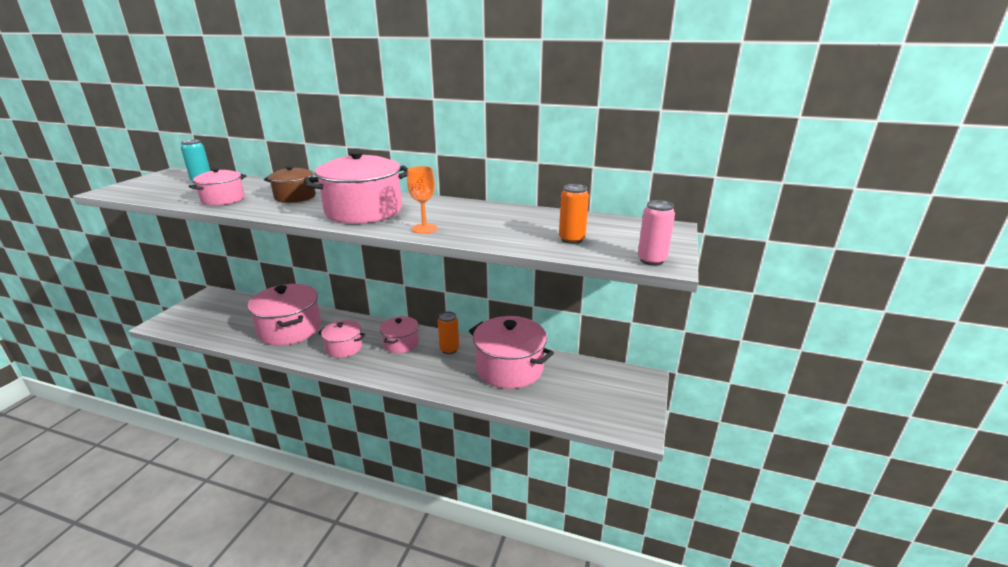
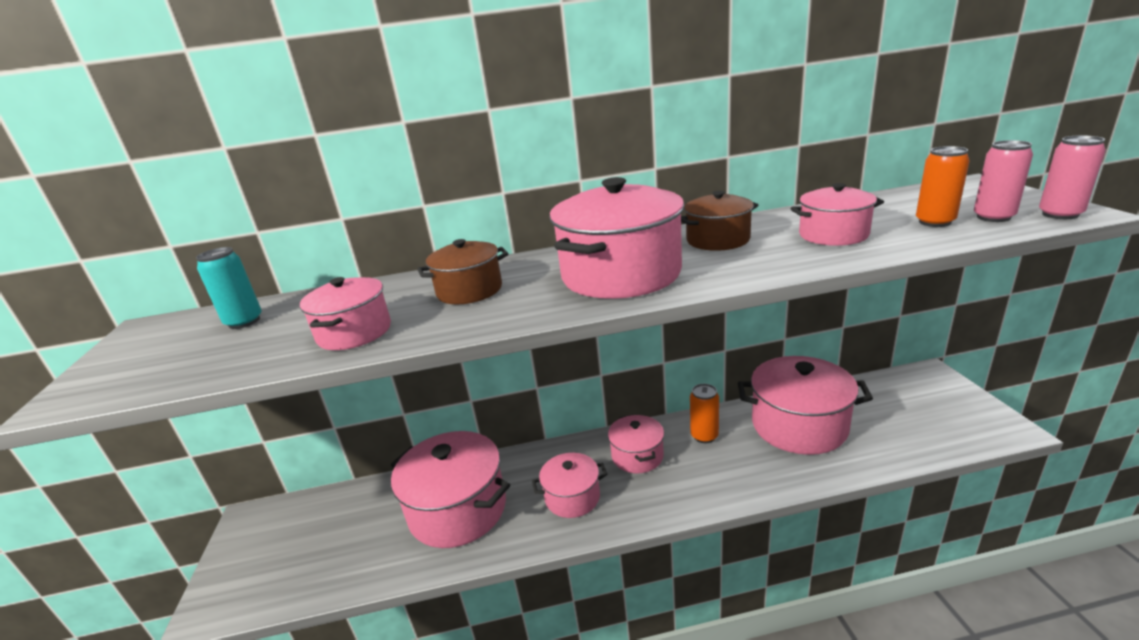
camera: 25 degrees left, 0 degrees up
(424, 228) = (756, 266): orange goblet -> none
(445, 210) = (718, 240): none -> brown pot
(502, 227) = (833, 235): none -> pink pot
(610, 248) = (993, 217): none -> pink can

